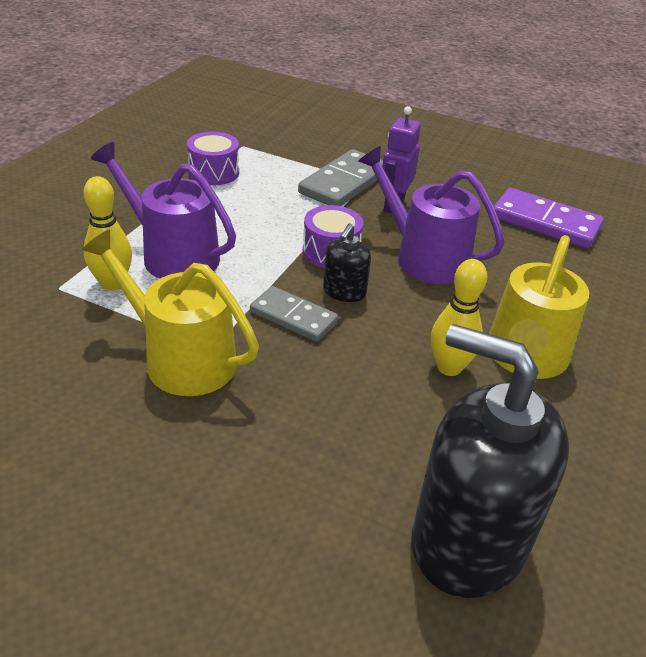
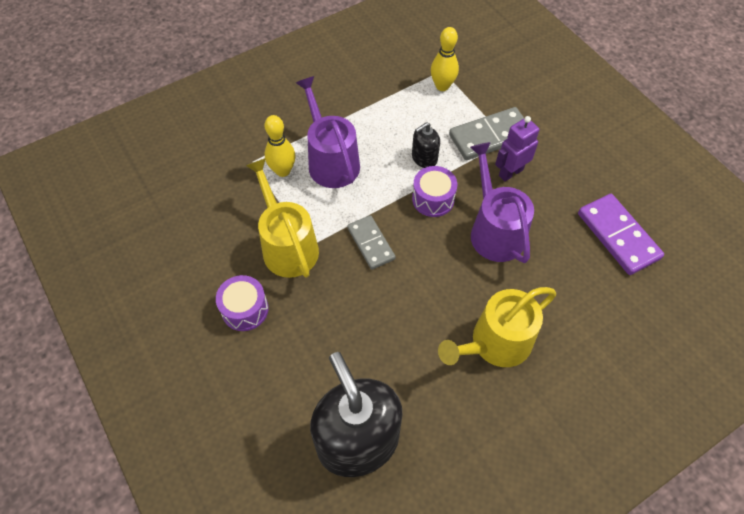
camera: 35 degrees right, 20 degrees up
(214, 172) = (403, 92): purple drum -> purple drum (245, 309)
(344, 292) = (417, 237): black soap dispenser -> black soap dispenser (424, 158)
(449, 367) = (438, 327): yellow bowling pin -> yellow bowling pin (442, 86)

